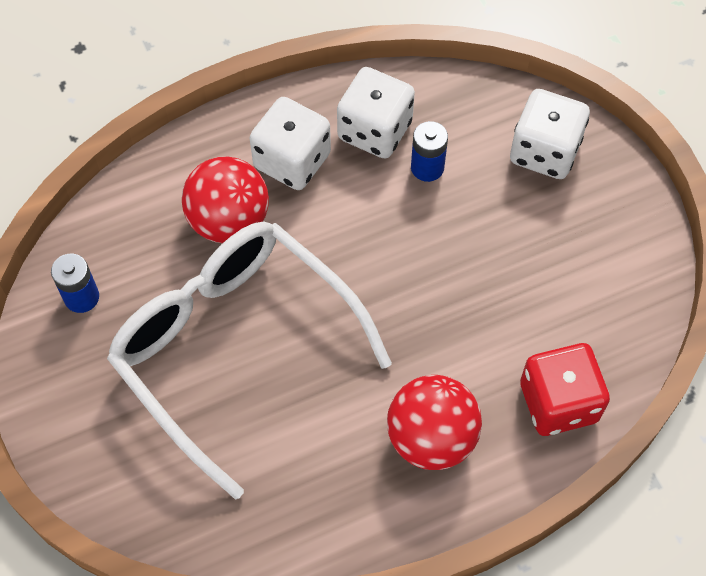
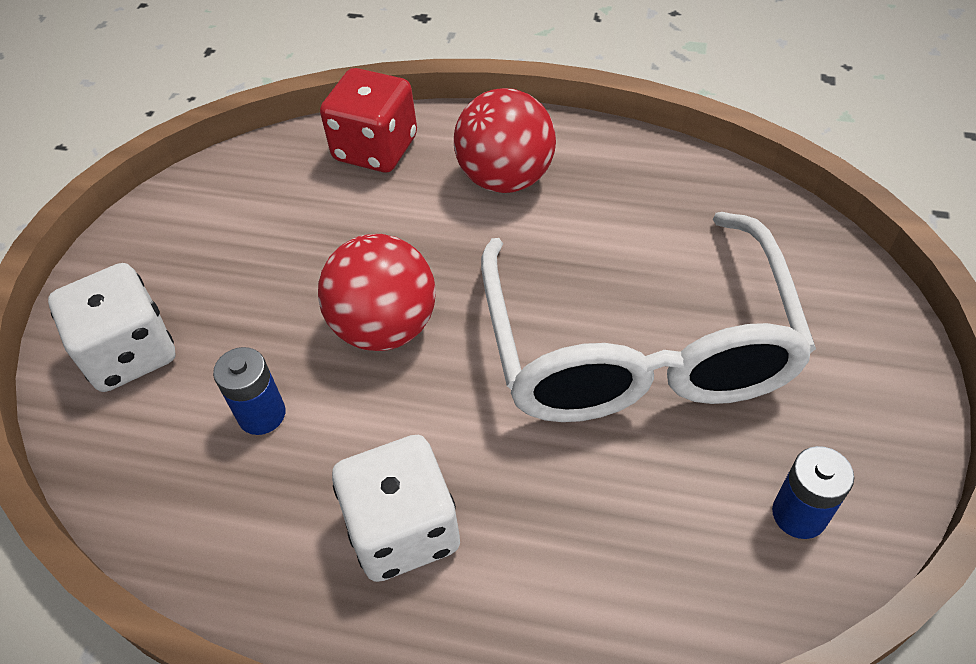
camera: 140 degrees left, 10 degrees down
(229, 221) = (544, 498): red ball -> red ball (385, 327)
(374, 130) = (270, 502): white dice -> none

